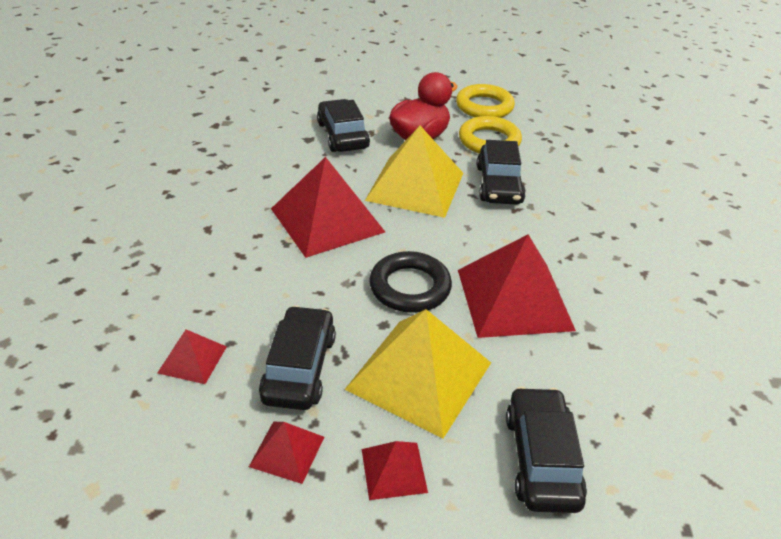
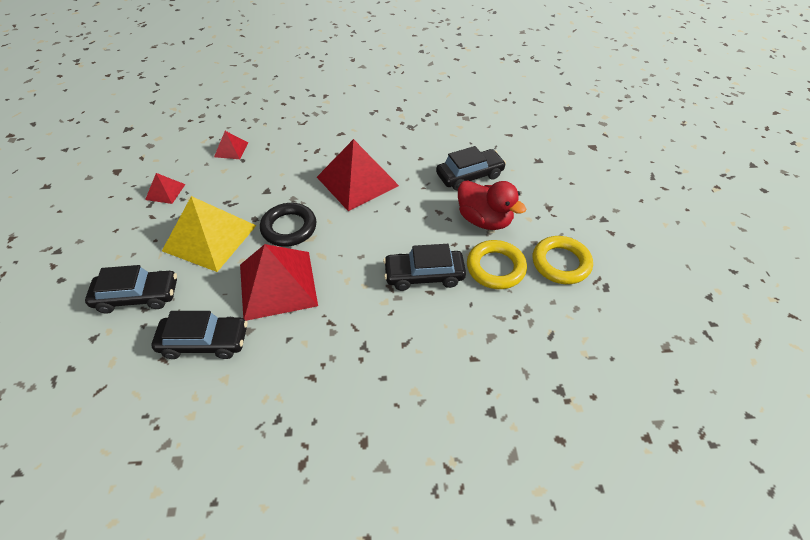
camera: 85 degrees right, 10 degrees up
(299, 367) = (221, 188): black car -> black car (204, 342)
(393, 470) = (145, 232): red pyramid -> none
(415, 186) = (409, 222): yellow pyramid -> none

